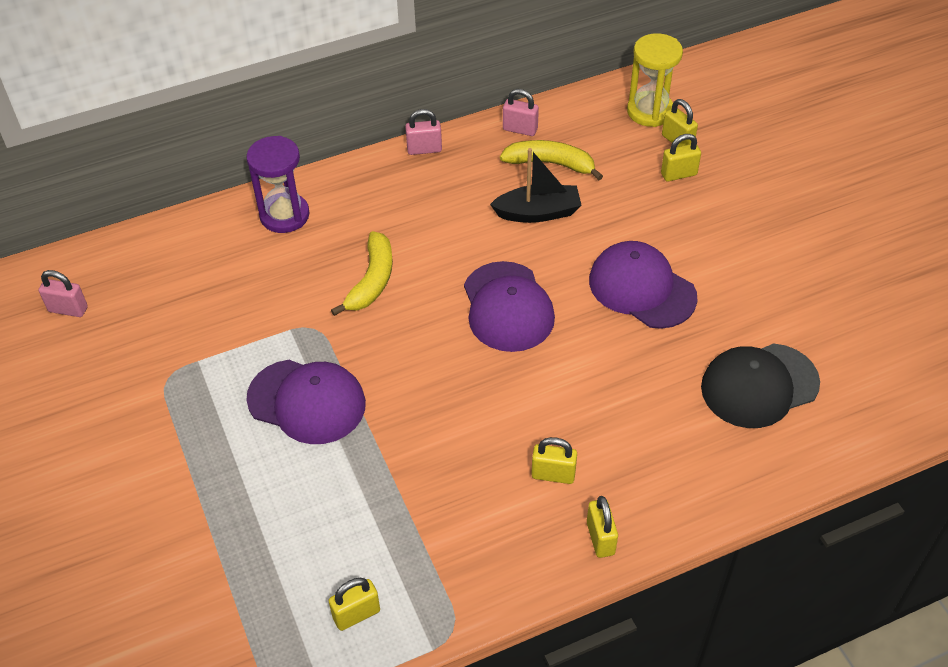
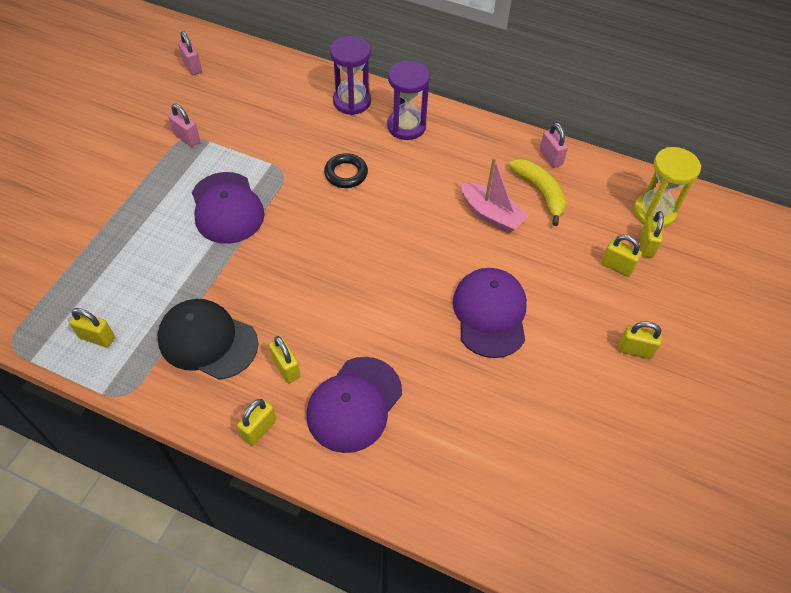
camera: 45 degrees right, 5 degrees up
(366, 198) = (406, 126): none -> purple hourglass
(372, 281) = (346, 173): yellow banana -> black ring
(424, 149) = (476, 125): pink padlock -> pink padlock (187, 138)
(507, 307) = (396, 252): purple cap -> purple cap (354, 404)
(538, 213) = (491, 214): black boat -> pink boat
(759, 385) = (478, 441): black cap -> black cap (207, 341)
(768, 224) = (634, 350): none -> yellow padlock

